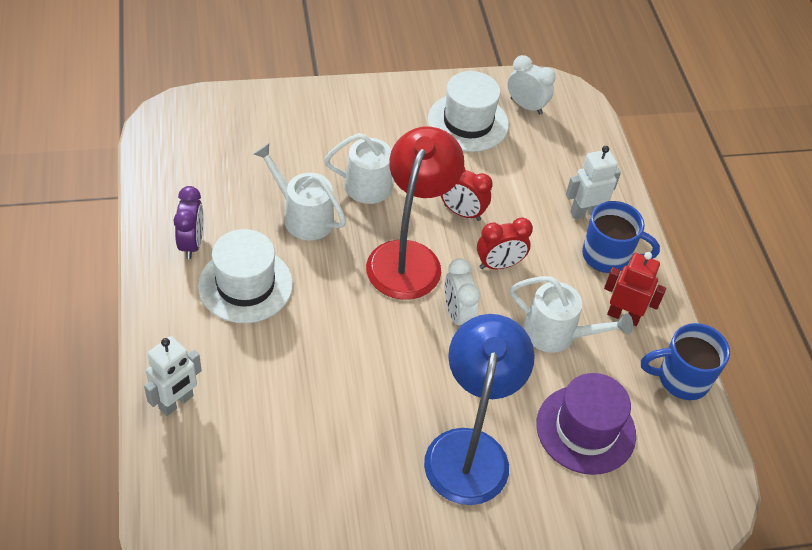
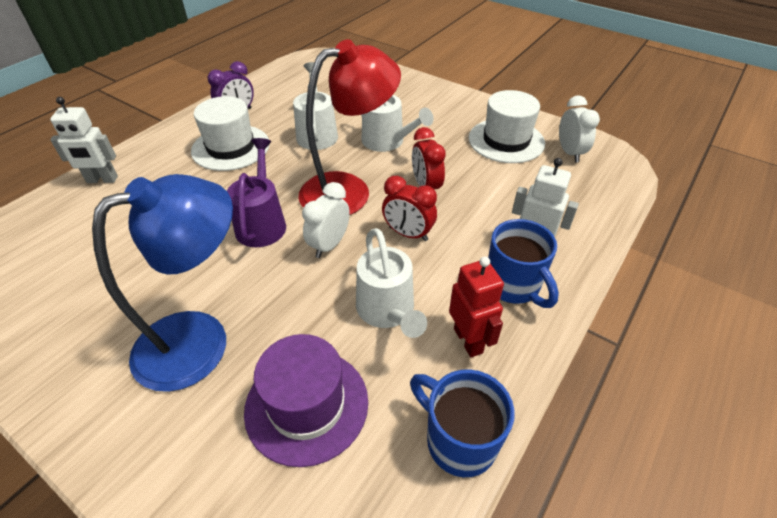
camera: 50 degrees right, 5 degrees down
(382, 335) = (262, 222): none -> purple watering can

